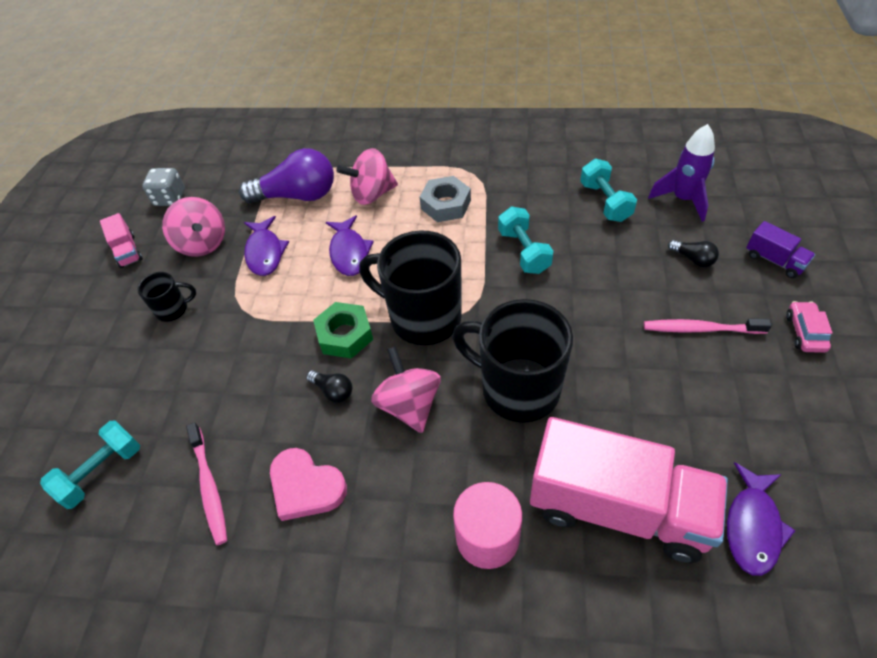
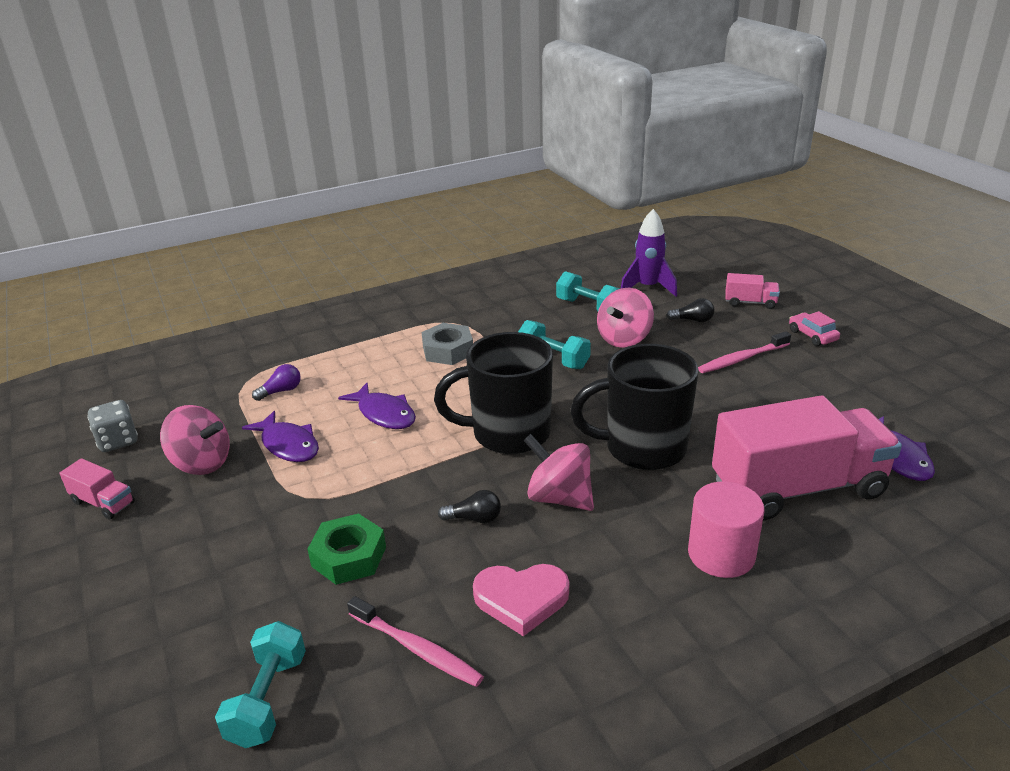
camera: 35 degrees left, 20 degrees down
(173, 309) = (219, 528): black mug -> none
(297, 196) = (281, 391): purple light bulb -> purple light bulb, size x0.45
(345, 335) = (443, 474): green nut -> green nut (349, 556)
(372, 194) = (364, 365): pink spinning top -> pink spinning top (624, 339)
(774, 260) = (750, 303): purple truck -> pink truck

